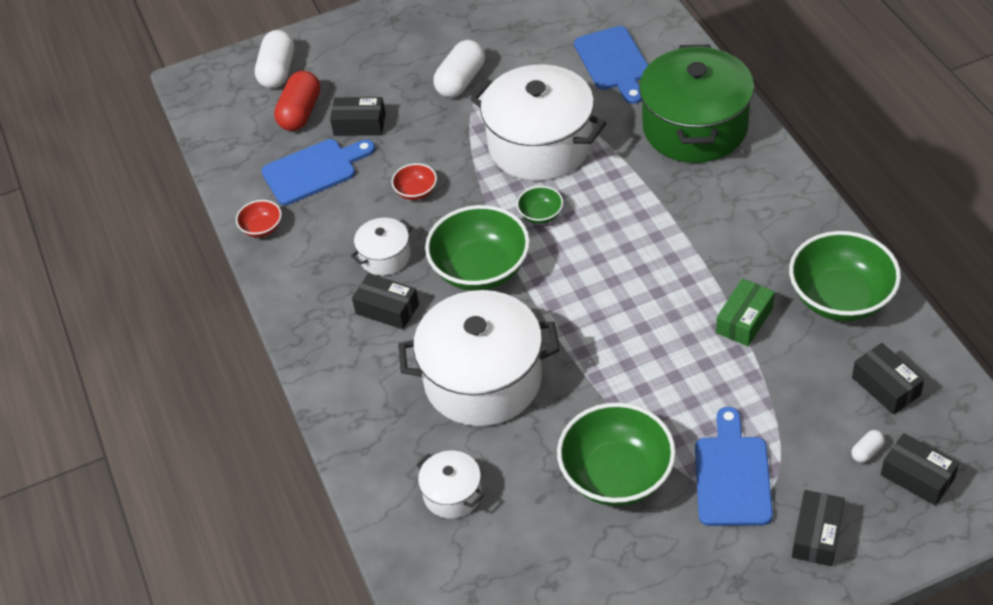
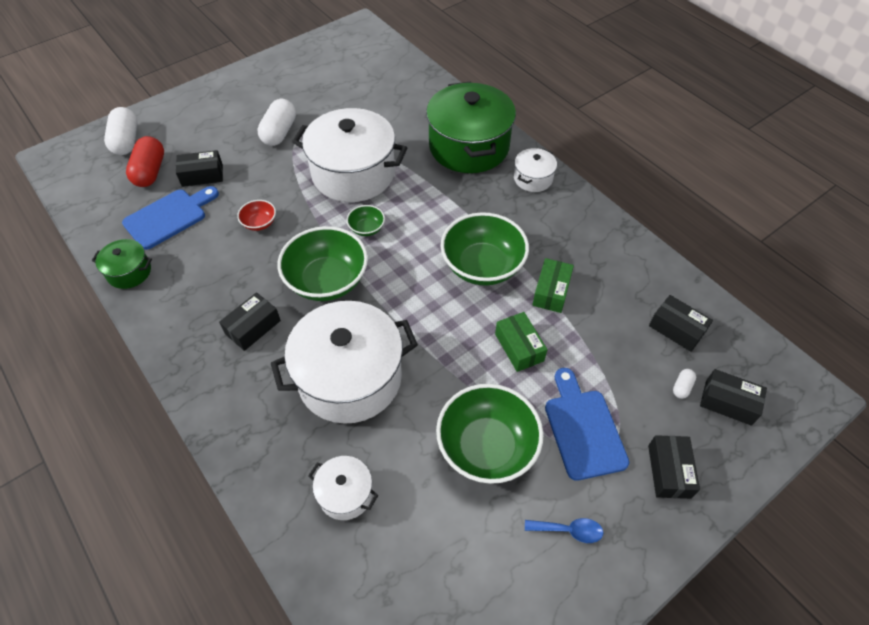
camera: 20 degrees left, 5 degrees up
(262, 228) = (129, 272): red bowl -> green pot
(385, 256) = (243, 281): white pot -> white pot (533, 178)
(387, 309) = (253, 327): black box -> black box turned 60 degrees counterclockwise
(613, 62) = (395, 106): blue cutting board -> none
(682, 571) = (569, 530): none -> blue spoon
(685, 377) = (519, 347): none -> green box
(840, 298) = (618, 262): green bowl -> green bowl (482, 266)

